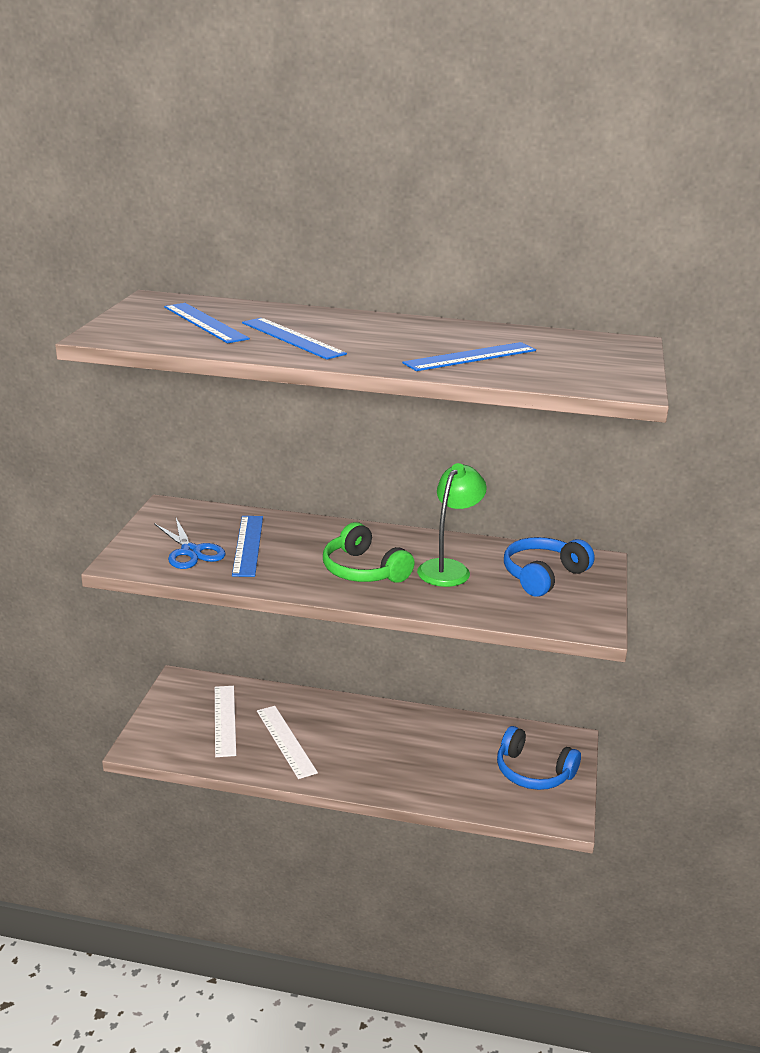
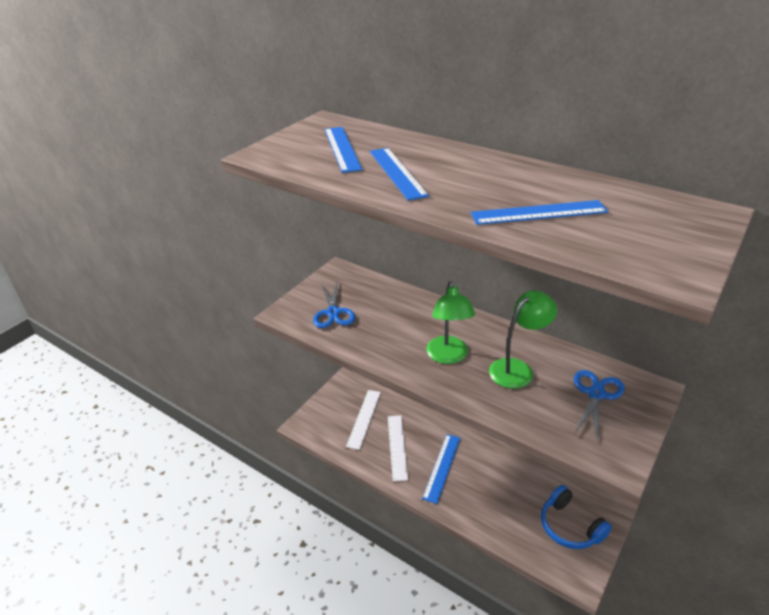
camera: 25 degrees right, 10 degrees up
(248, 545) = (375, 315): blue ruler -> blue ruler (442, 467)
(363, 570) = (448, 356): green headphones -> green lamp
(543, 576) = (596, 394): blue headphones -> blue scissors

